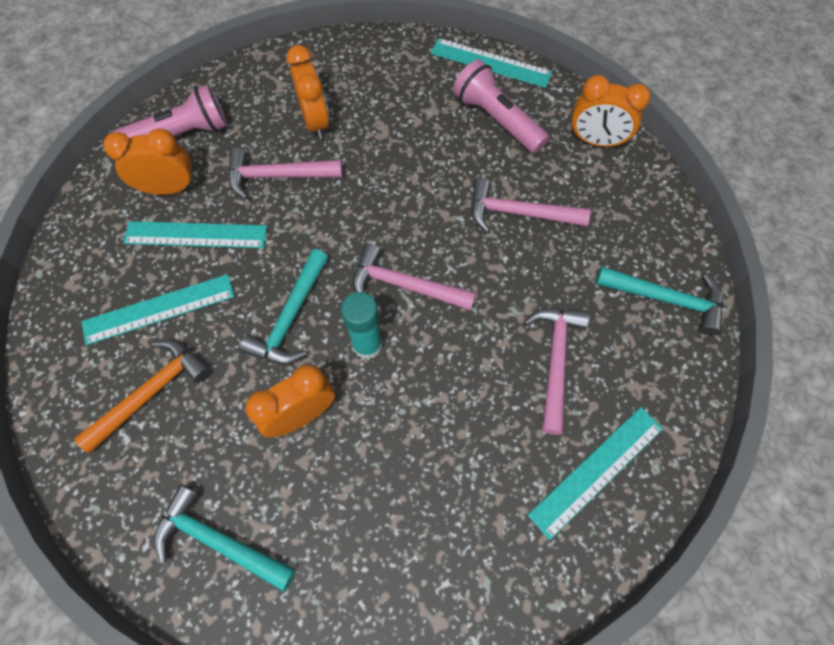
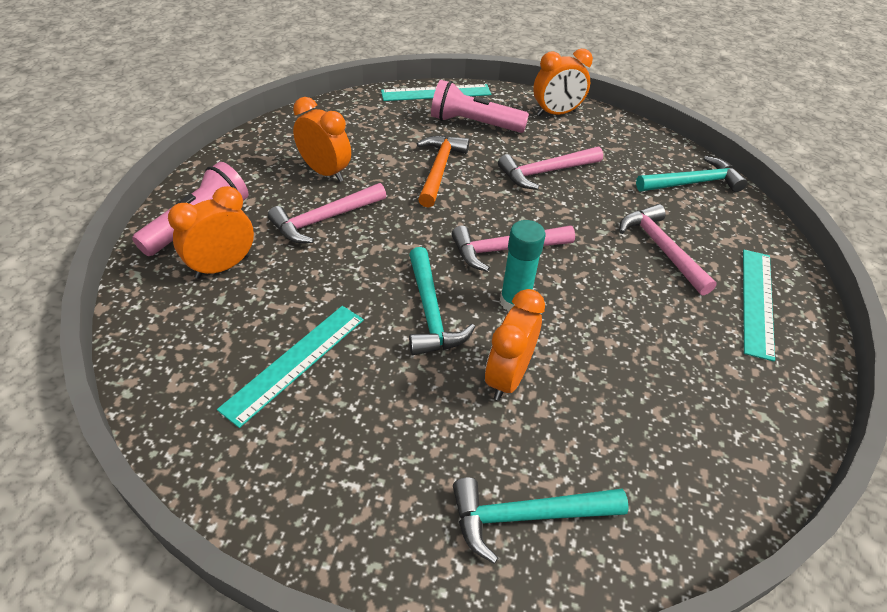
camera: 35 degrees left, 20 degrees down
(152, 392) = (347, 432): orange hammer -> orange hammer (439, 170)
(196, 234) = (282, 290): turquoise ruler -> none

